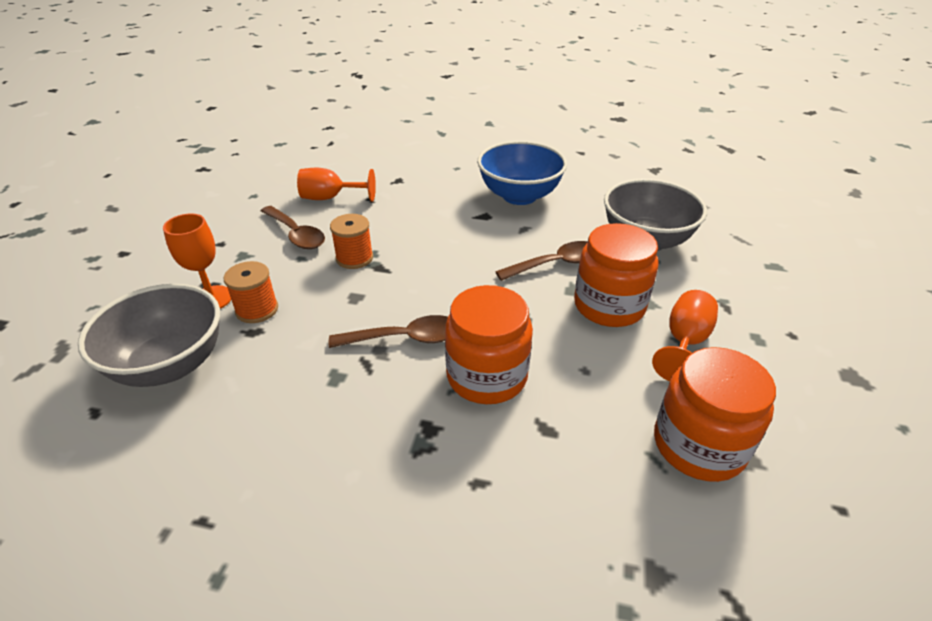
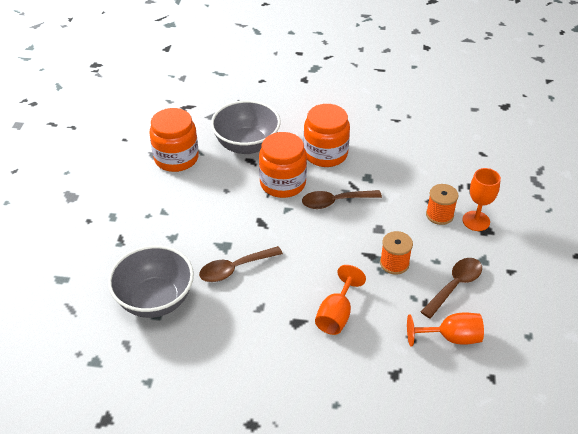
camera: 175 degrees right, 5 degrees up
(170, 365) = (465, 178): grey bowl -> grey bowl (246, 145)
(296, 234) = (455, 286): brown spoon -> brown spoon turned 90 degrees clockwise
(519, 196) = (263, 356): blue bowl -> none
(609, 306) = (202, 234): orange jar -> orange jar (325, 154)
(684, 342) = (160, 211): orange goblet -> orange goblet (336, 315)

